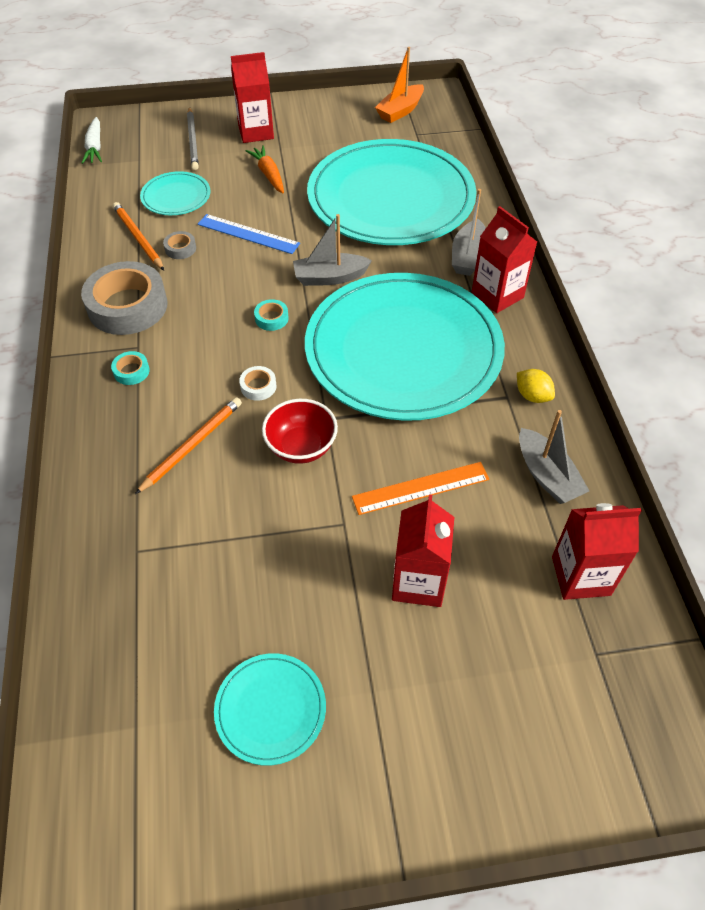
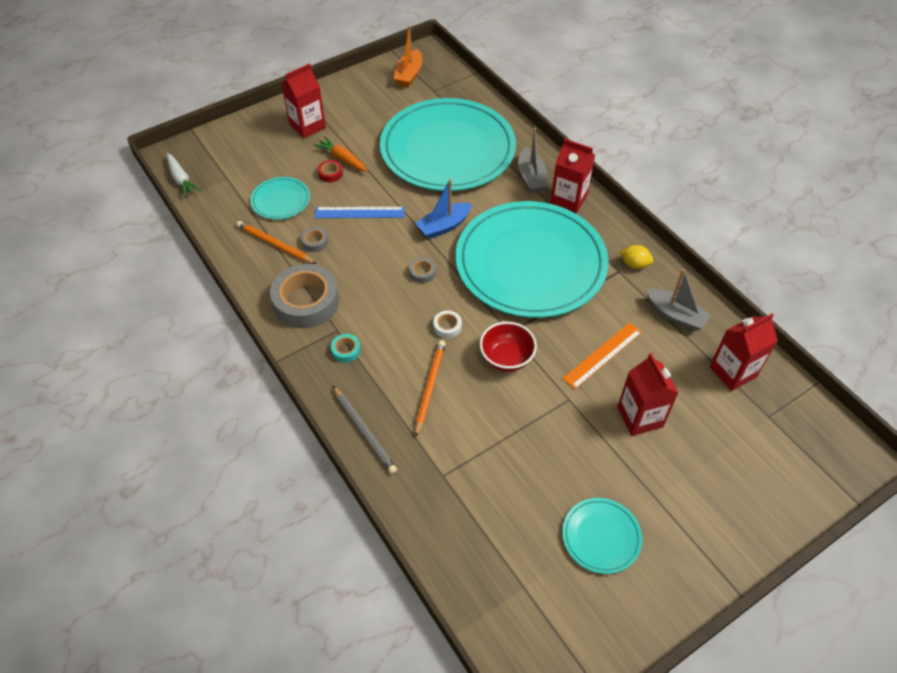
camera: 25 degrees left, 0 degrees up
(193, 141) = (261, 149): grey pencil -> grey pencil (364, 431)
(246, 185) = (330, 173): none -> red tape
(271, 318) = (422, 272): turquoise tape -> grey tape
(330, 277) = (444, 226): grey boat -> blue boat

